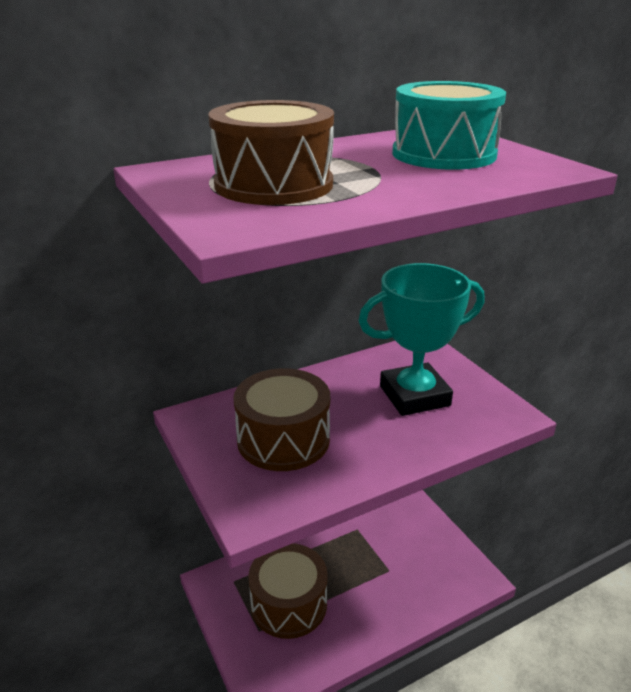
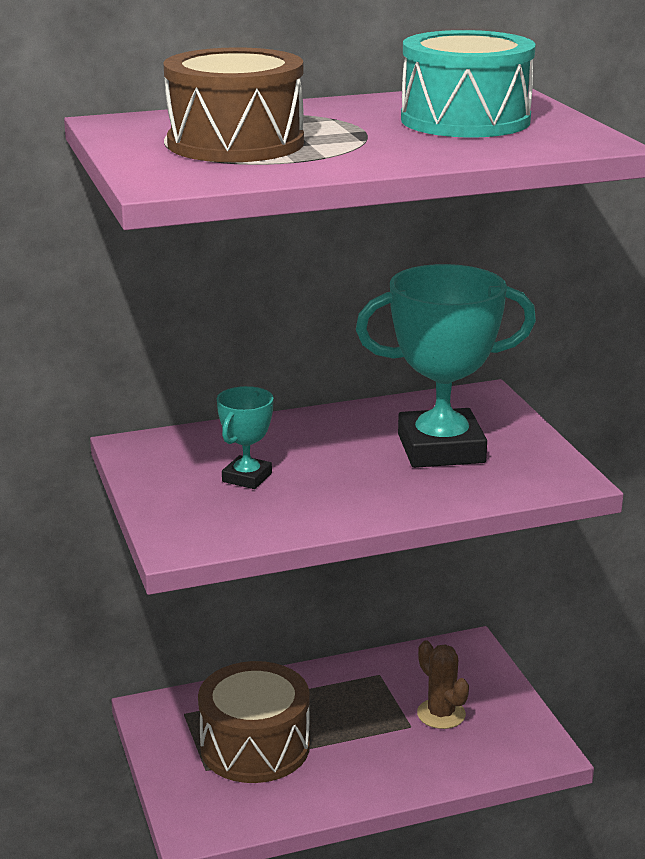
camera: 10 degrees right, 5 degrees down
(283, 439) = (247, 477): brown drum -> turquoise trophy
(406, 557) = (441, 714): none -> brown cactus

